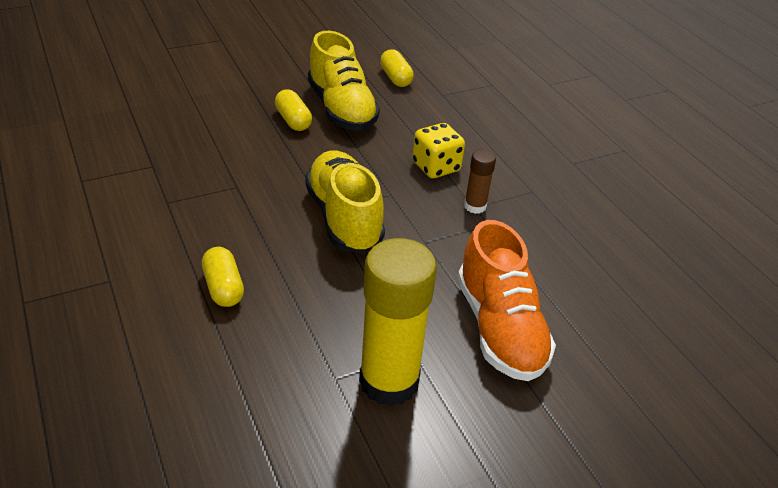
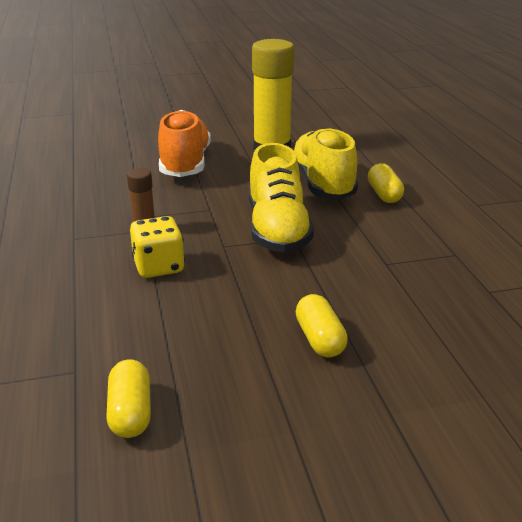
camera: 165 degrees left, 10 degrees down
(341, 109) = (245, 354): yellow shoe -> yellow shoe (322, 184)

